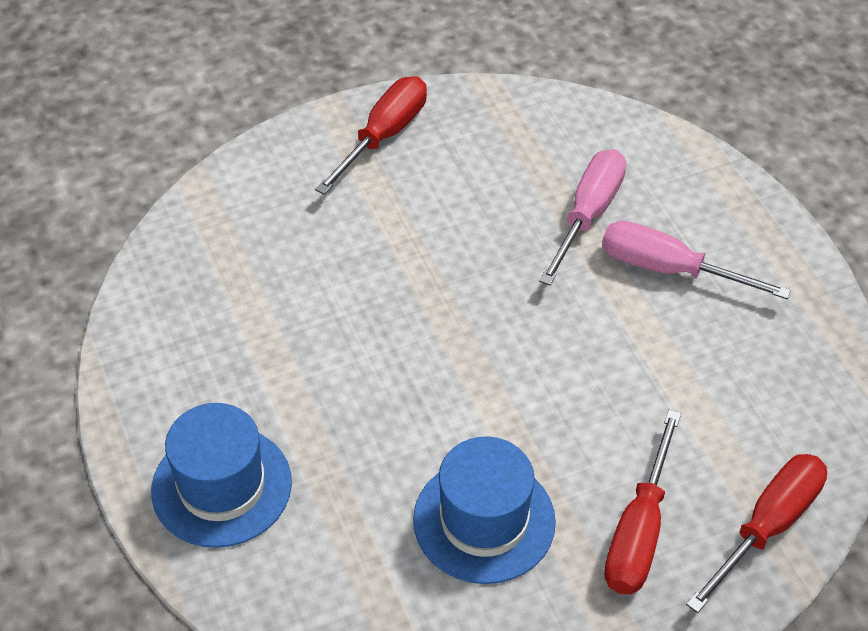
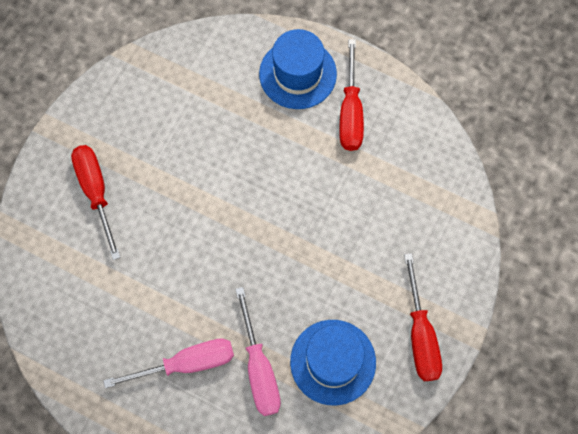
camera: 140 degrees right, 20 degrees up
(484, 520) = (169, 145): blue hat -> blue hat (333, 362)
(767, 526) = (38, 240): red screwdriver -> red screwdriver (350, 112)

